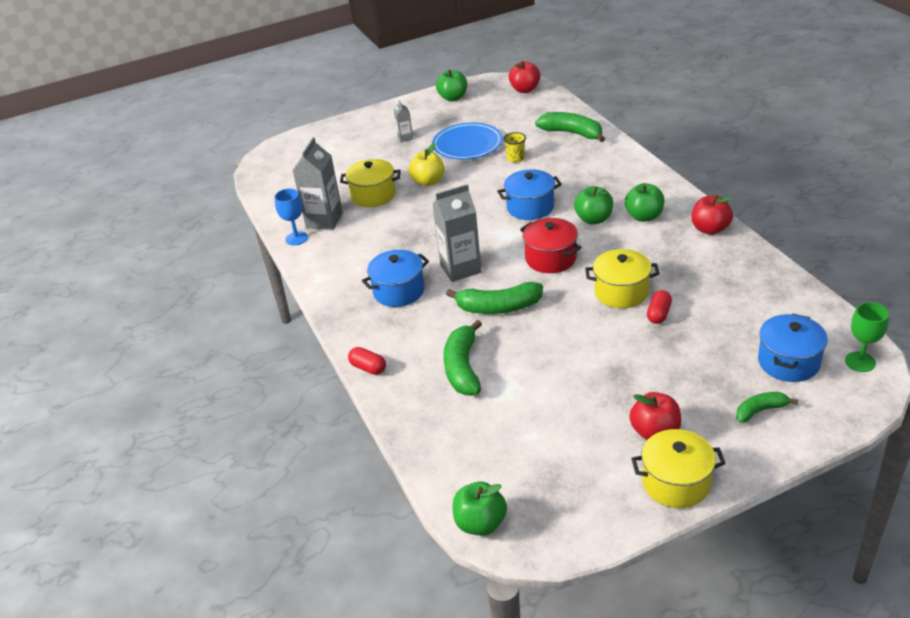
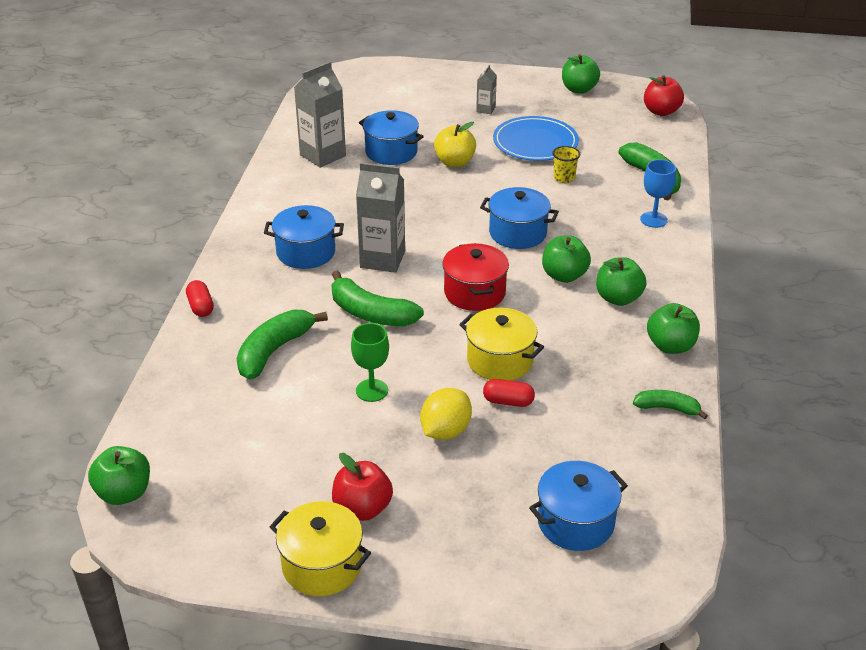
camera: 30 degrees right, 0 degrees up
(296, 238) = (281, 161): blue goblet -> blue goblet (653, 219)
(373, 195) = (391, 152): yellow pot -> blue pot
(644, 354) = (445, 431): none -> yellow lemon
(658, 314) = (508, 401): red capsule -> red capsule turned 45 degrees clockwise
(710, 229) = (670, 346): red apple -> green apple
(760, 410) = (485, 551): green banana -> green banana (667, 408)
(860, 362) = (651, 567): green goblet -> green goblet (372, 390)

